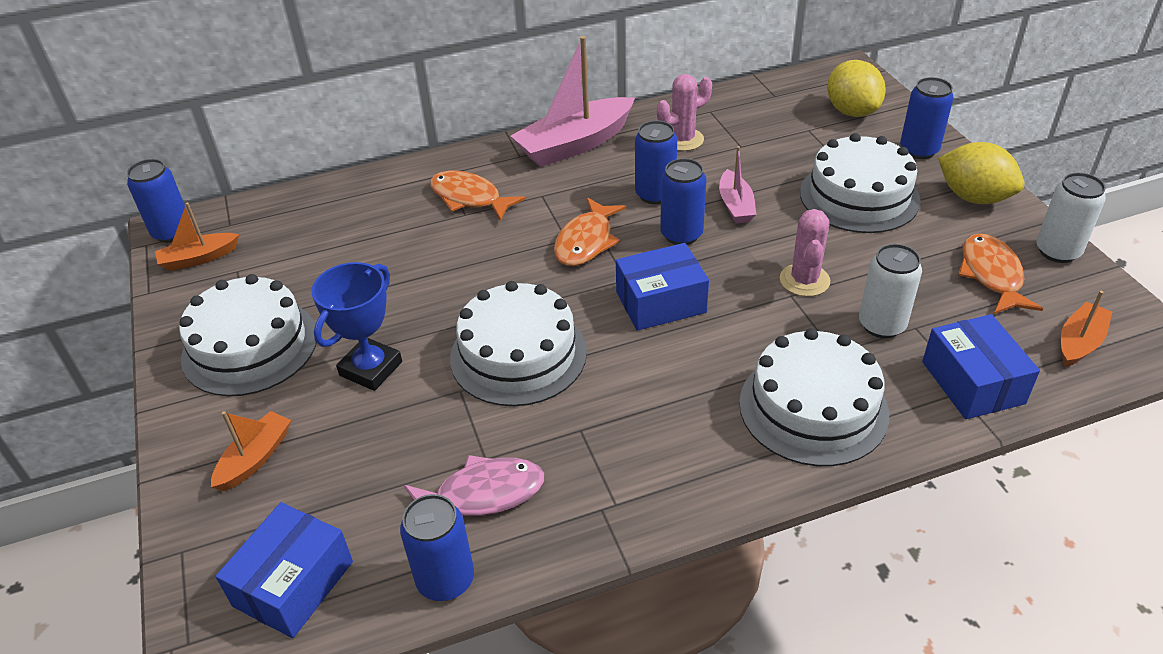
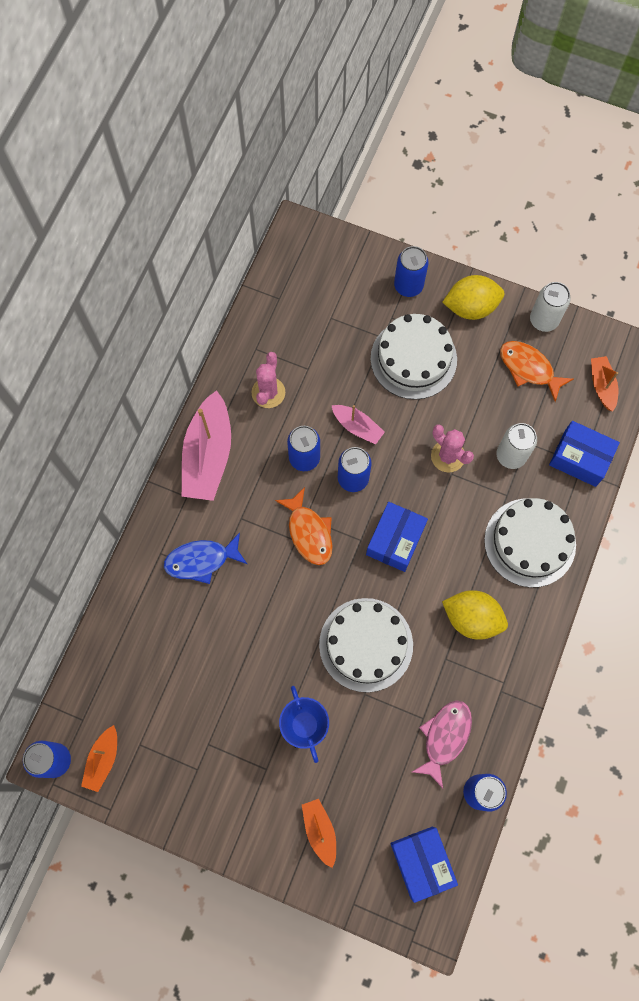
camera: 50 degrees left, 30 degrees up
(250, 346) = (223, 780): white cake -> none
(469, 198) = (201, 560): orange fish -> blue fish
(851, 111) = (339, 277): yellow lemon -> yellow lemon (472, 618)

